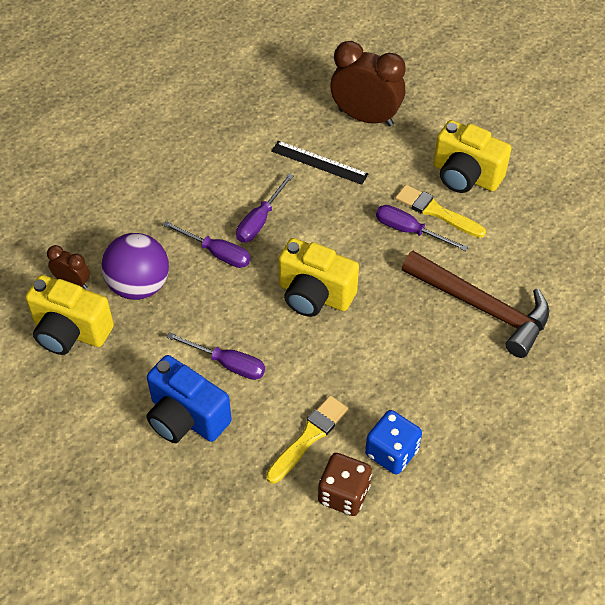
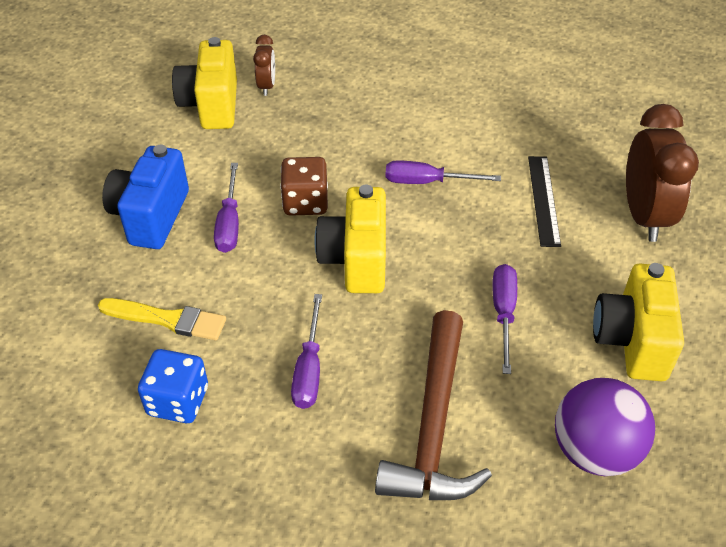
camera: 65 degrees right, 5 degrees down
(139, 285) = (289, 128): purple ball -> purple ball (594, 450)
(217, 253) = (363, 166): purple screwdriver -> purple screwdriver (309, 369)
(344, 494) = (107, 375): brown dice -> brown dice (305, 202)
(436, 211) = (552, 330): yellow brush -> none

